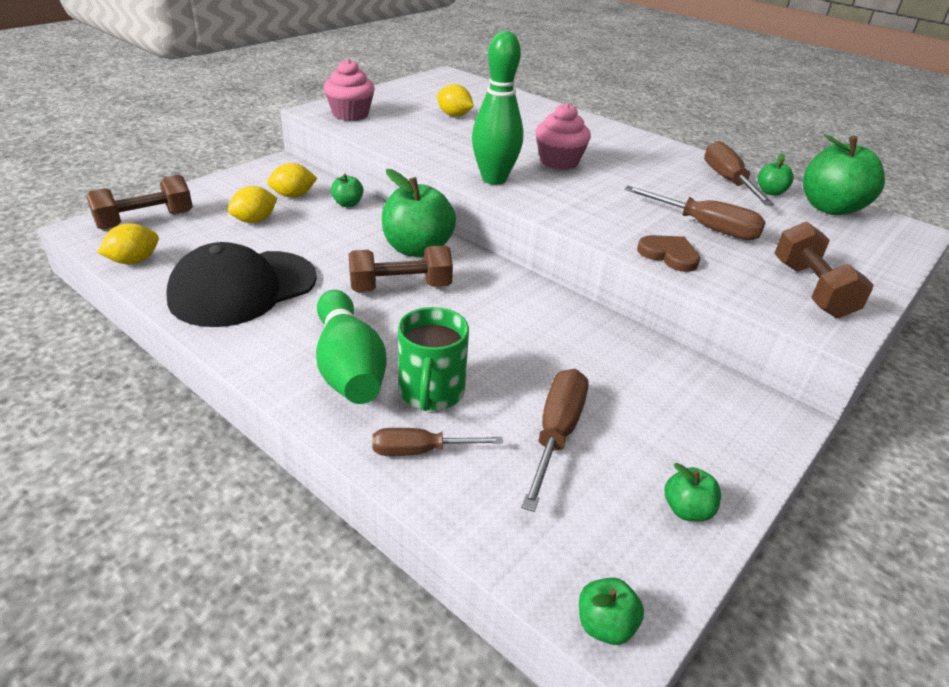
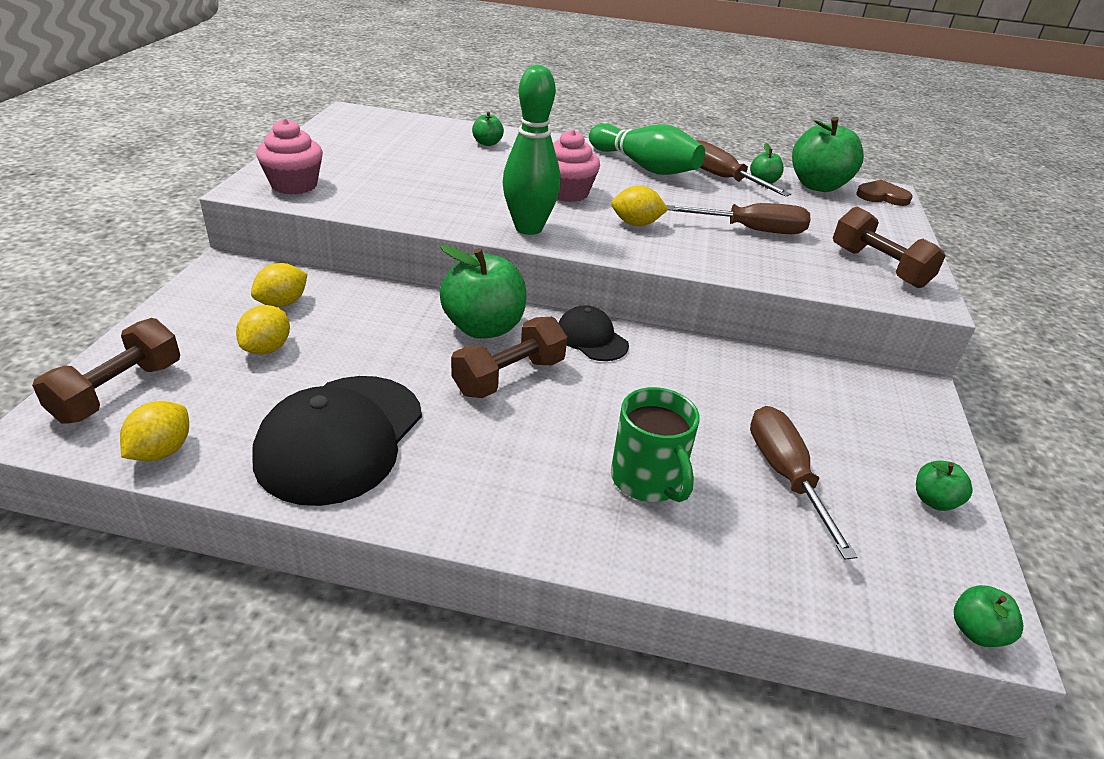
camera: 30 degrees left, 0 degrees up
(348, 204) = (357, 296): green apple -> green apple (487, 143)
(348, 366) = (545, 485): green bowling pin -> green bowling pin (644, 167)
(421, 451) = (697, 544): brown screwdriver -> none
(454, 115) = (411, 162): yellow lemon -> yellow lemon (636, 224)
(496, 281) = (591, 338): none -> black cap
(669, 255) = (754, 267): brown heart -> brown heart (882, 196)

